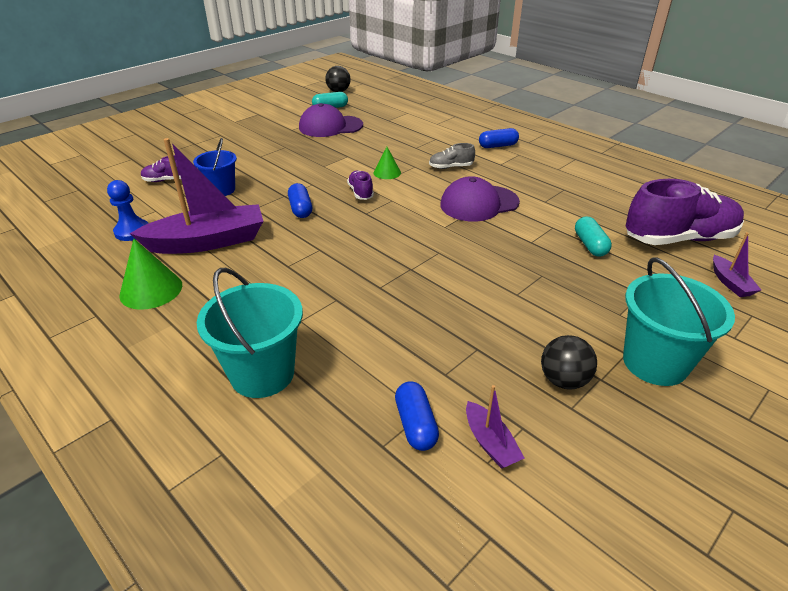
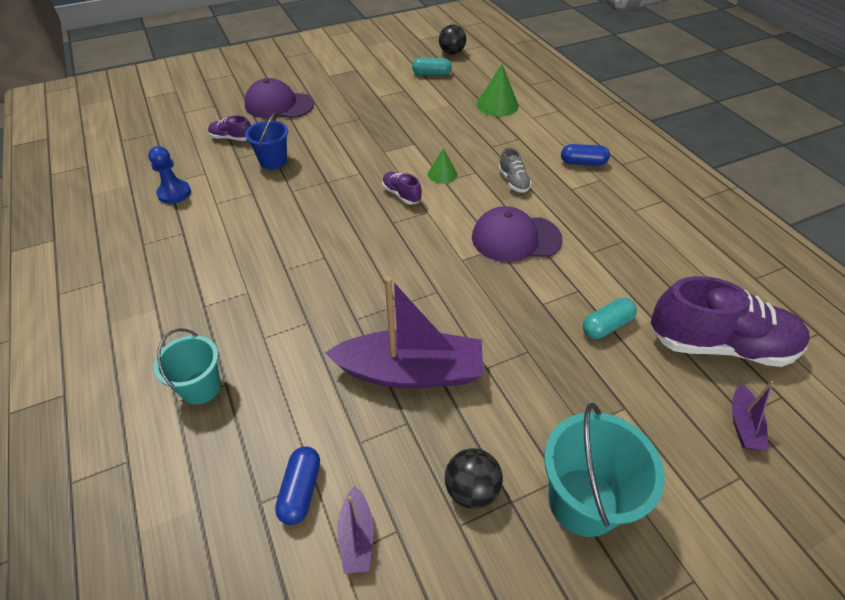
camera: 20 degrees right, 10 degrees up
(151, 290) = (157, 265): green cone -> green cone (497, 105)
(207, 242) = (230, 221): purple boat -> purple boat (410, 372)
(262, 374) = (201, 387): turquoise bucket -> turquoise bucket, size x0.64
(301, 209) = (333, 202): blue capsule -> none
(330, 126) = (418, 100): purple cap -> purple cap (279, 105)
(360, 192) = (401, 195): purple shoe -> purple shoe turned 45 degrees counterclockwise
(451, 167) = (513, 181): grey shoe -> grey shoe turned 120 degrees counterclockwise
(590, 245) = (606, 326): turquoise capsule -> turquoise capsule turned 45 degrees clockwise

